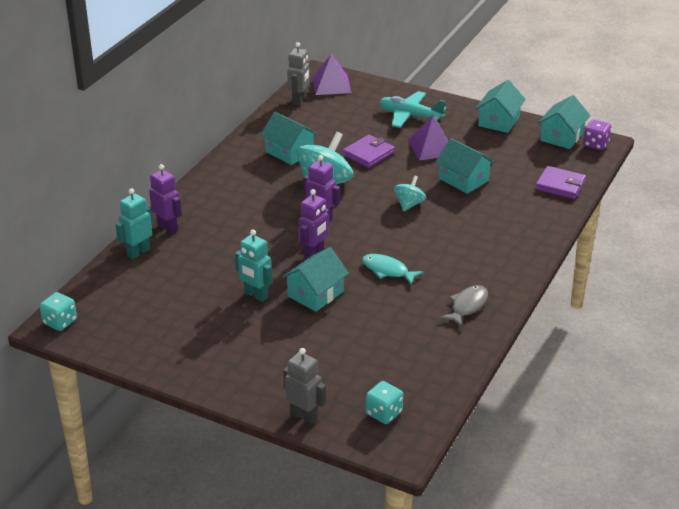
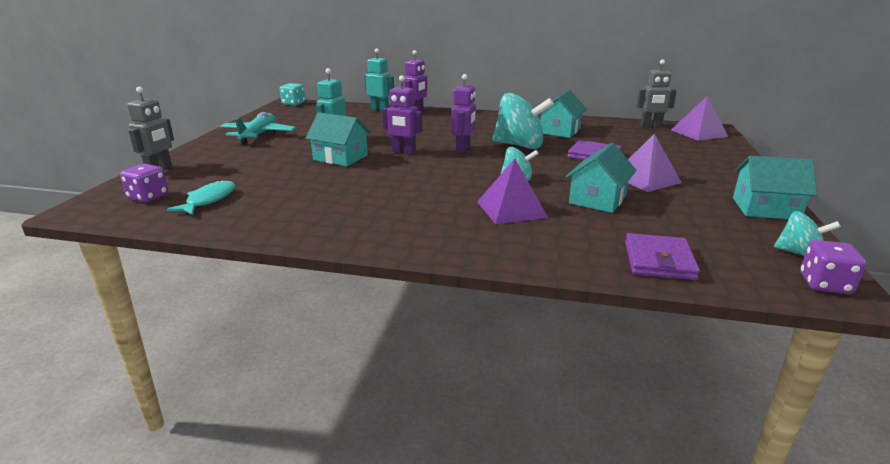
camera: 75 degrees right, 10 degrees down
(384, 413) = (148, 197): turquoise dice -> purple dice
(387, 270) = (388, 179): turquoise fish -> turquoise fish (209, 200)
(410, 116) = (695, 165): turquoise plane -> turquoise plane (258, 135)
(467, 306) = (333, 220): grey fish -> none
(470, 221) = (511, 209): none -> purple pyramid
(562, 136) = (799, 254): turquoise house -> turquoise spinning top

